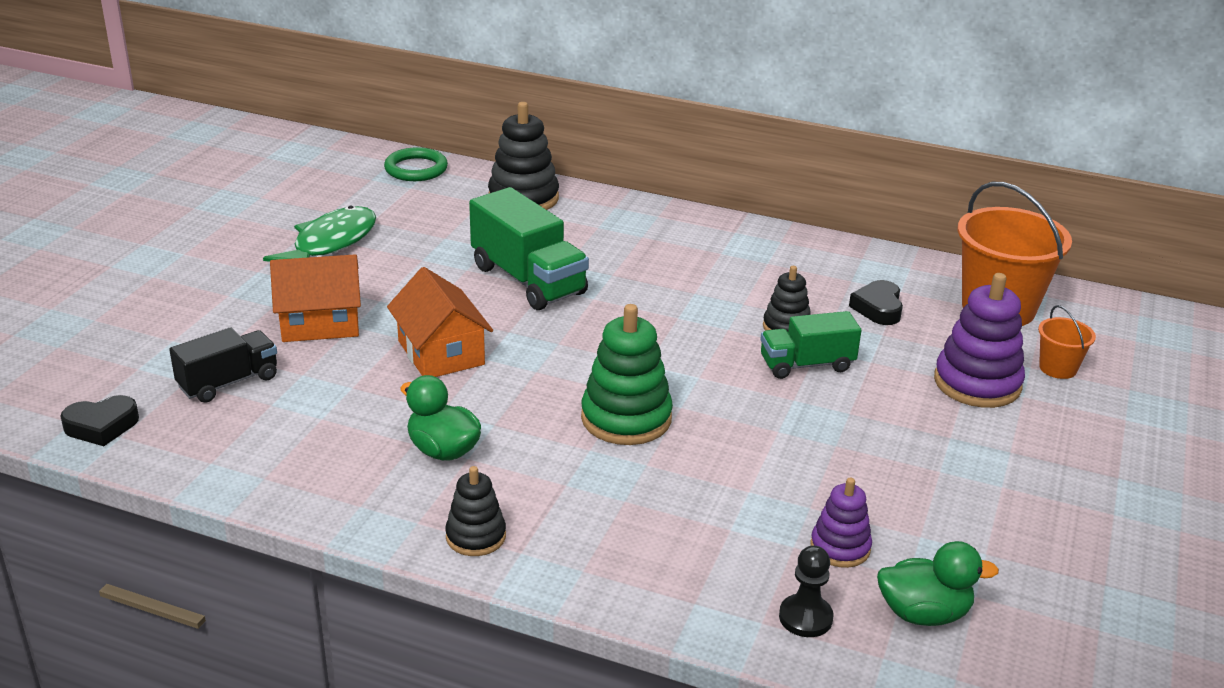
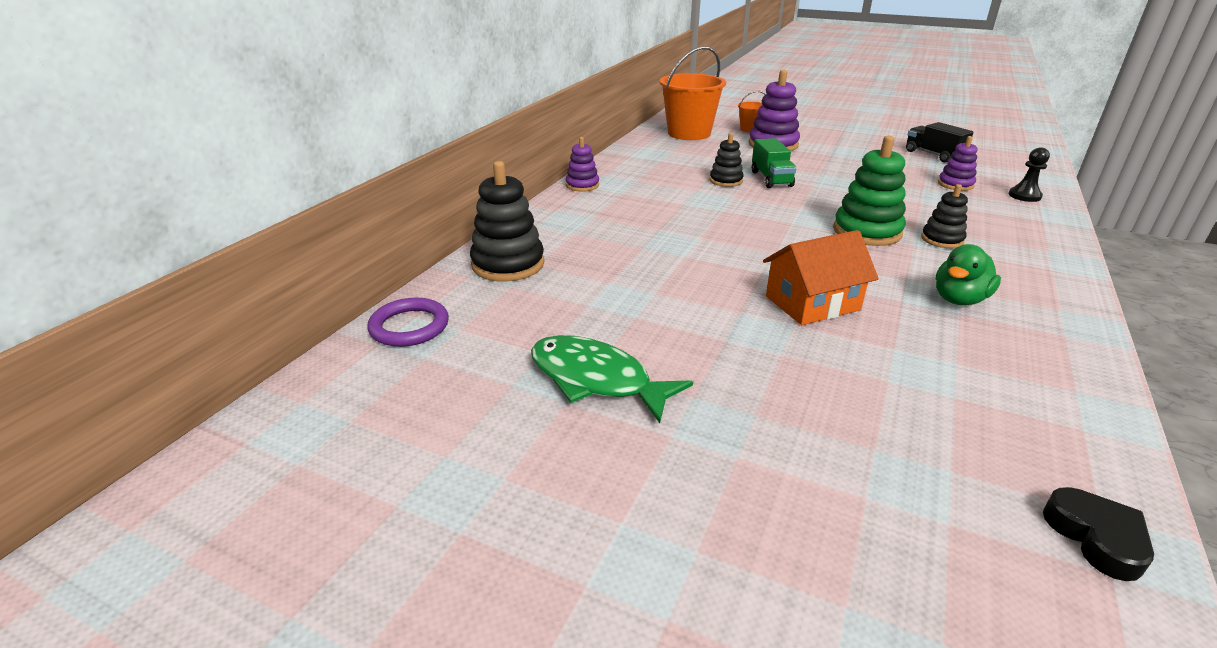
camera: 85 degrees left, 0 degrees up
(228, 382) = (934, 433): black truck -> black truck (933, 155)
(320, 323) = (783, 375): orange house -> none
(416, 169) = (409, 326): green ring -> purple ring
(476, 536) = (1053, 285): black stacking toy -> black stacking toy (942, 239)
(528, 280) = (673, 263): green truck -> none
(738, 228) = (582, 185): none -> purple stacking toy
(878, 308) = (695, 157): black heart -> none
(923, 613) = (992, 172): green duck -> none

